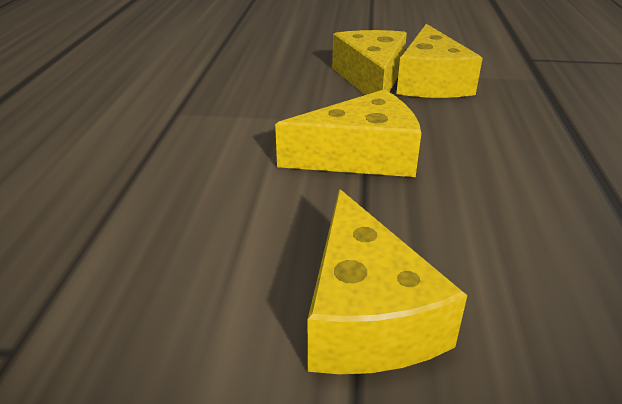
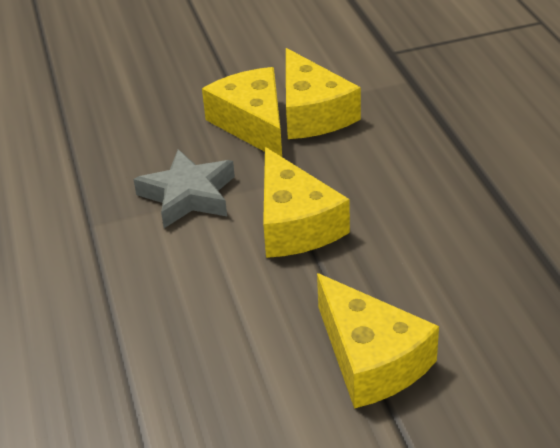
camera: 20 degrees left, 5 degrees up
(277, 112) = (188, 195): none -> grey star
(361, 156) = (295, 224): yellow cheese -> yellow cheese turned 105 degrees clockwise

